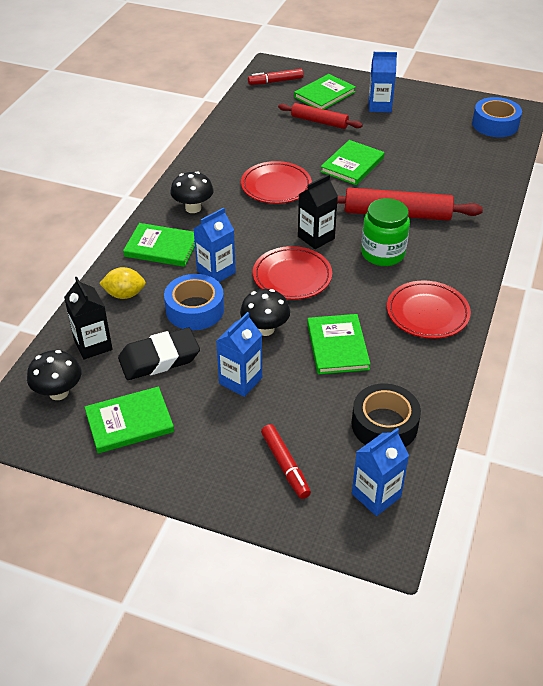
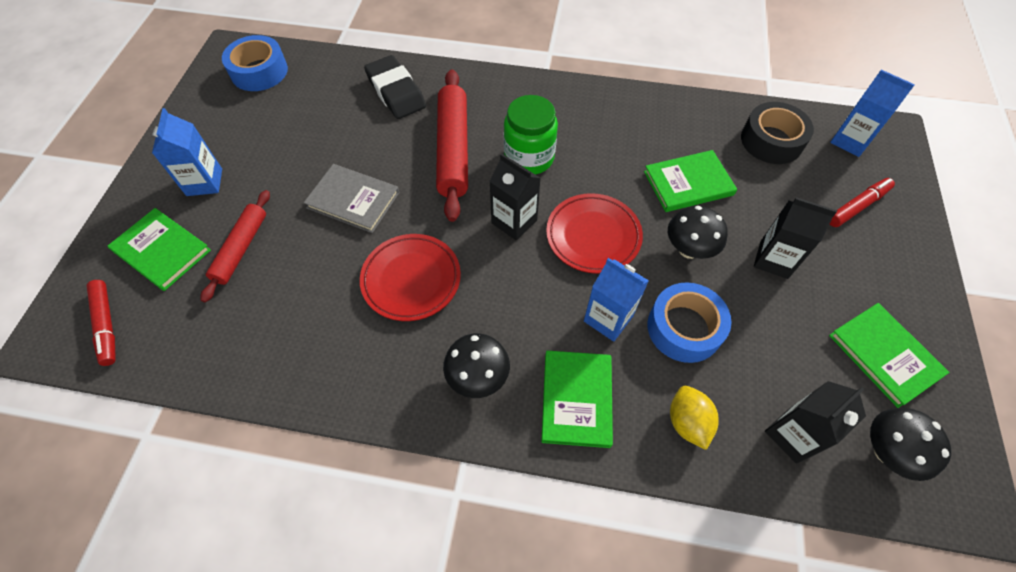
camera: 100 degrees left, 15 degrees up
(159, 358) = (779, 348): black eraser -> black eraser (396, 92)
(240, 380) = (773, 260): blue carton -> black carton
(352, 165) = (353, 200): green book -> grey book
(427, 313) = (613, 118): red plate -> none

